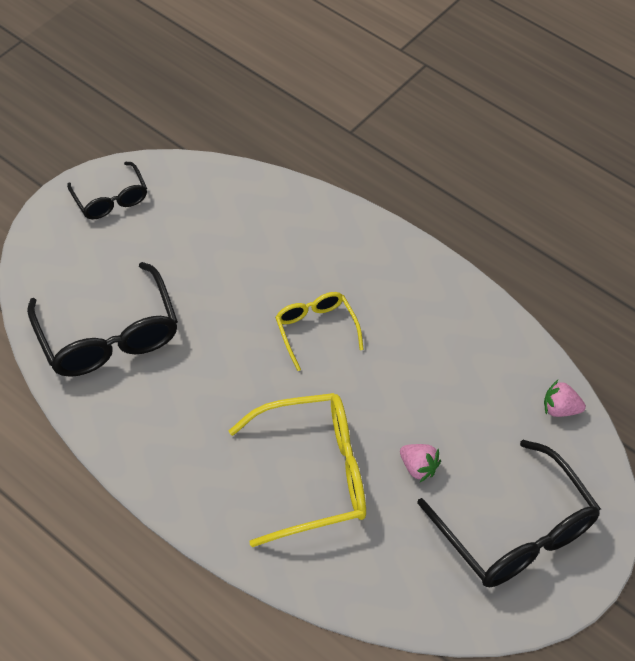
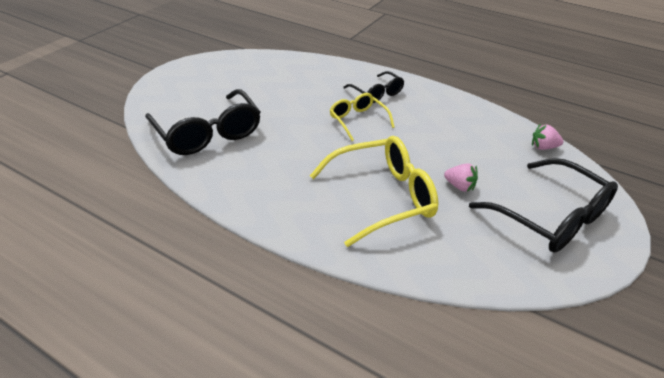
camera: 10 degrees left, 15 degrees down
(110, 199) = (202, 70): black glasses -> black glasses (376, 93)

